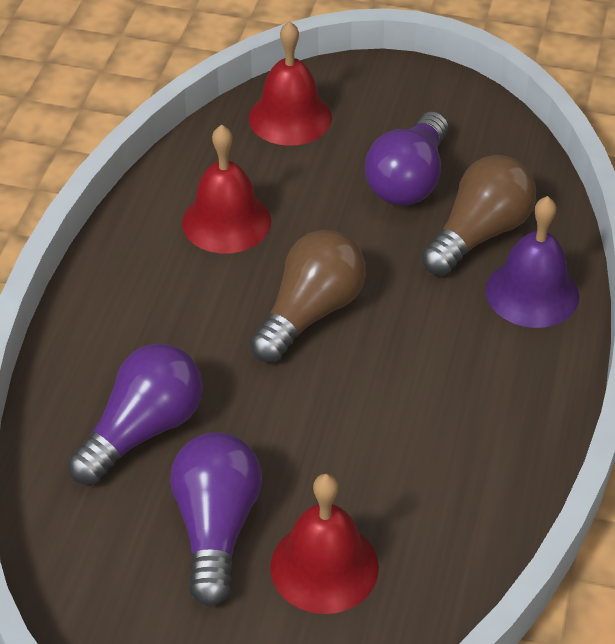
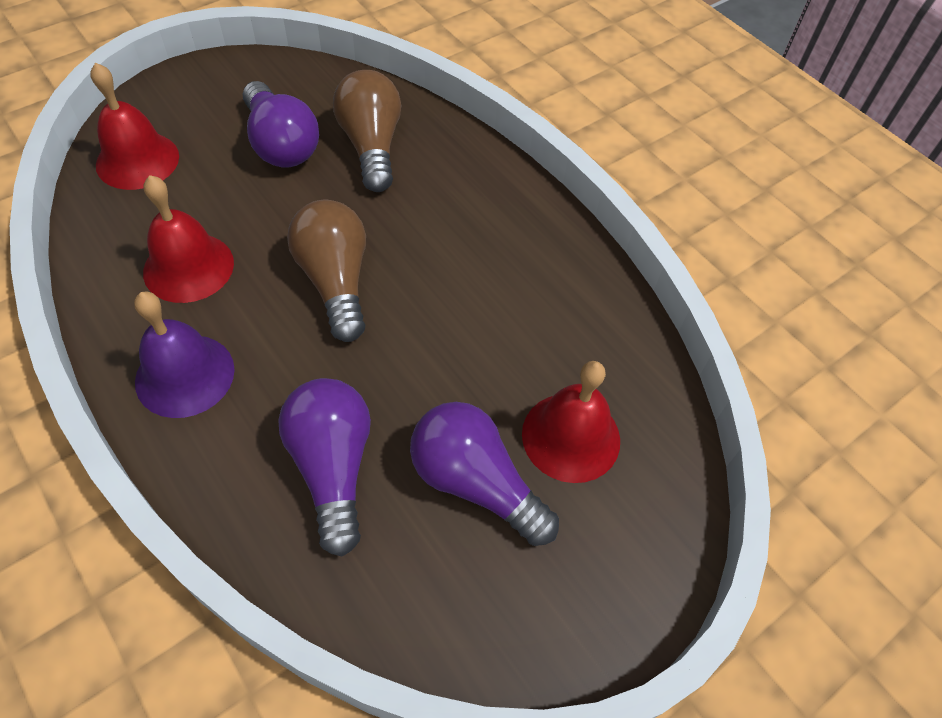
camera: 55 degrees left, 10 degrees up
(532, 293) = (450, 158): purple bell -> purple bell (185, 375)

